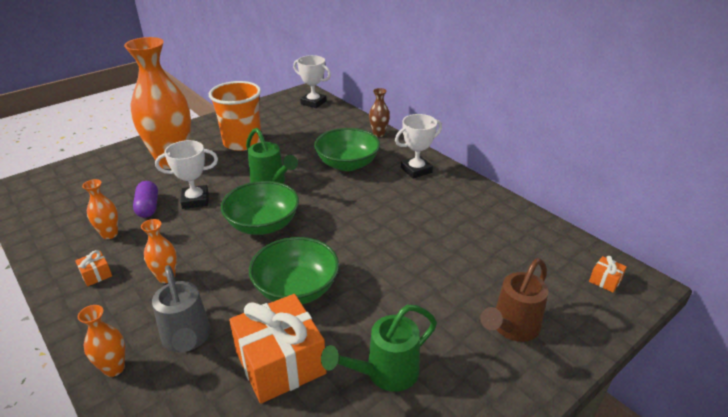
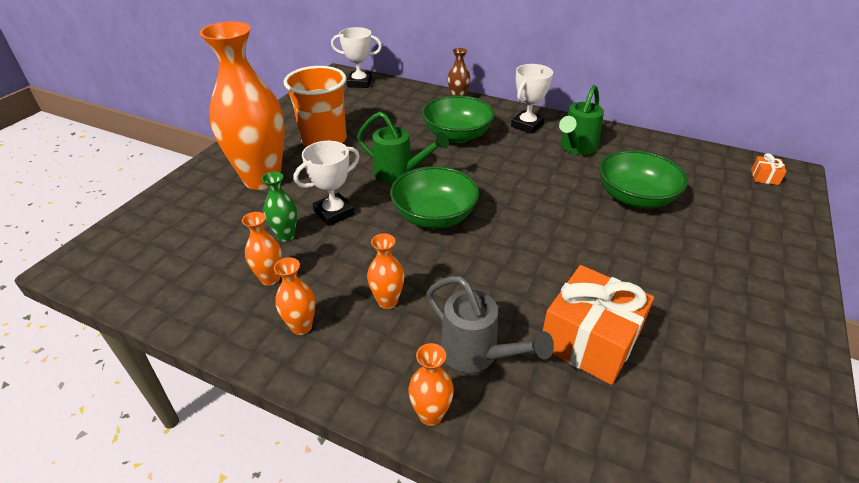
camera: 25 degrees left, 5 degrees up
(96, 274) = (301, 326): orange gift -> orange vase
(148, 207) = (286, 235): purple capsule -> green vase
(296, 289) = (532, 267): green bowl -> green bowl (635, 198)
(385, 373) = (685, 313): green watering can -> green watering can (576, 147)
(512, 328) = (739, 238): brown watering can -> none

